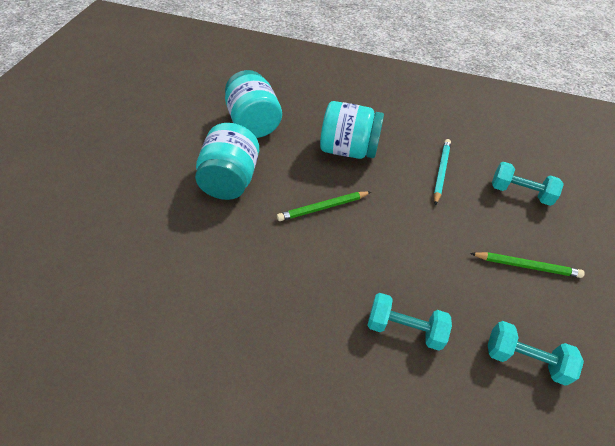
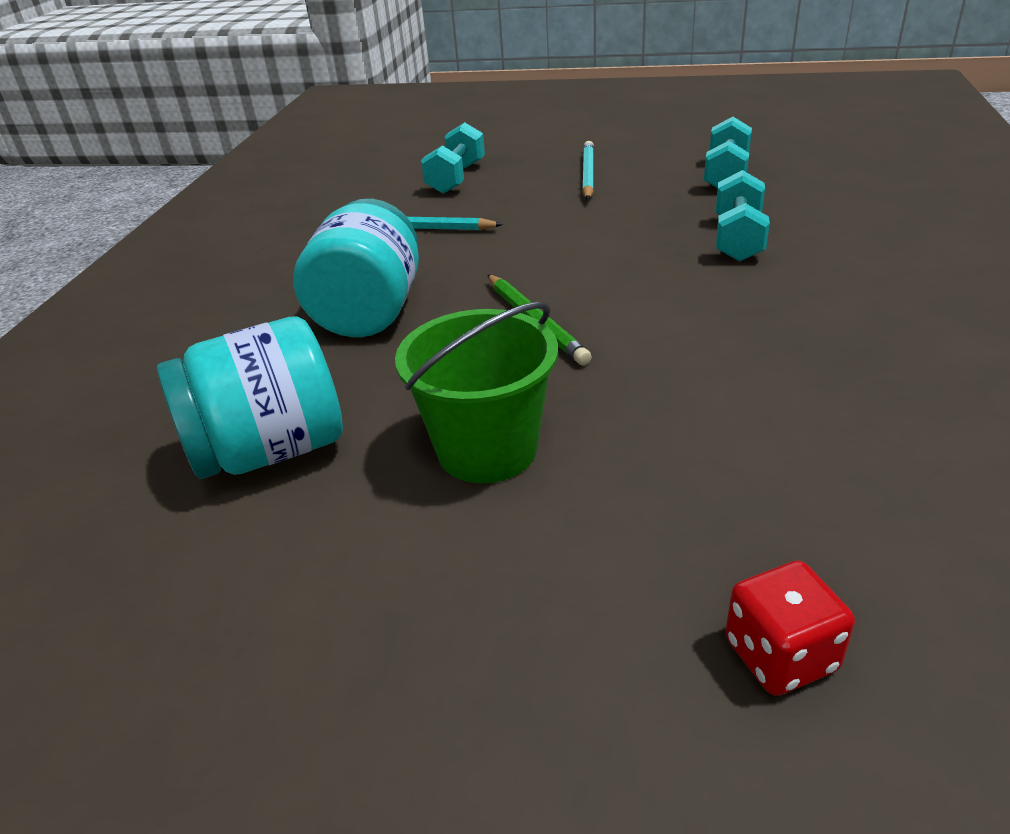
camera: 90 degrees left, 15 degrees down
(96, 239) = (780, 655): none -> red dice
(230, 180) = (487, 449): turquoise jar -> green bucket
(527, 266) = (588, 174): green pencil -> turquoise pencil

